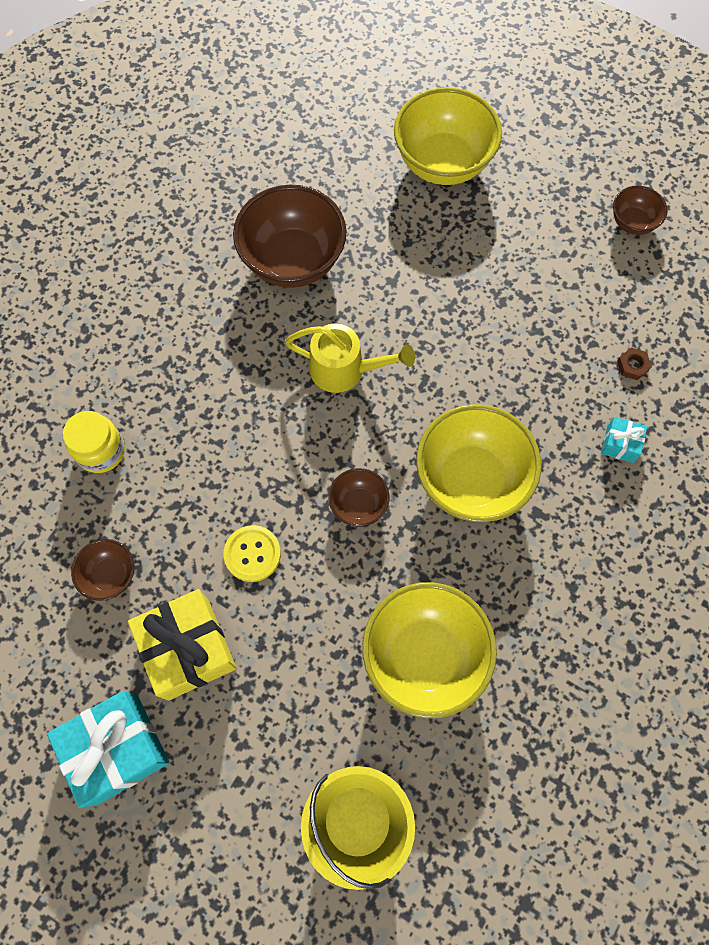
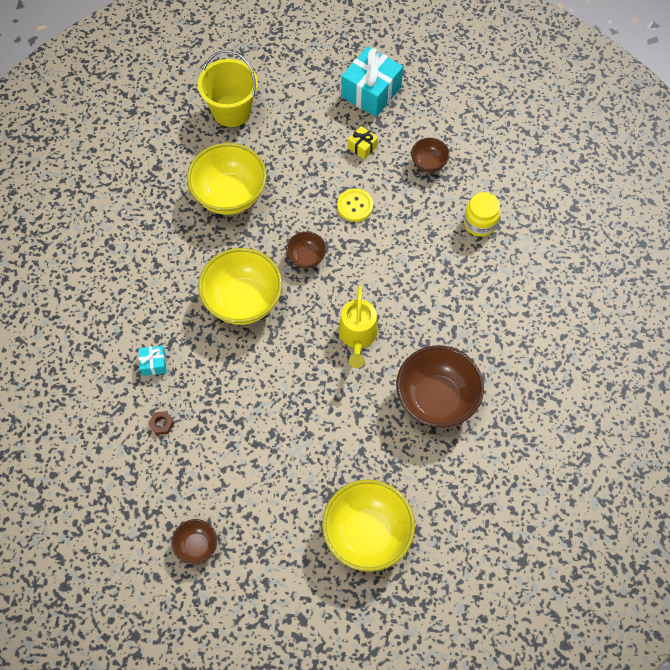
camera: 155 degrees right, 5 degrees down
(188, 649) = (362, 147): yellow gift -> yellow gift, size x0.47
(345, 370) = (357, 336): yellow watering can -> yellow watering can turned 75 degrees counterclockwise

